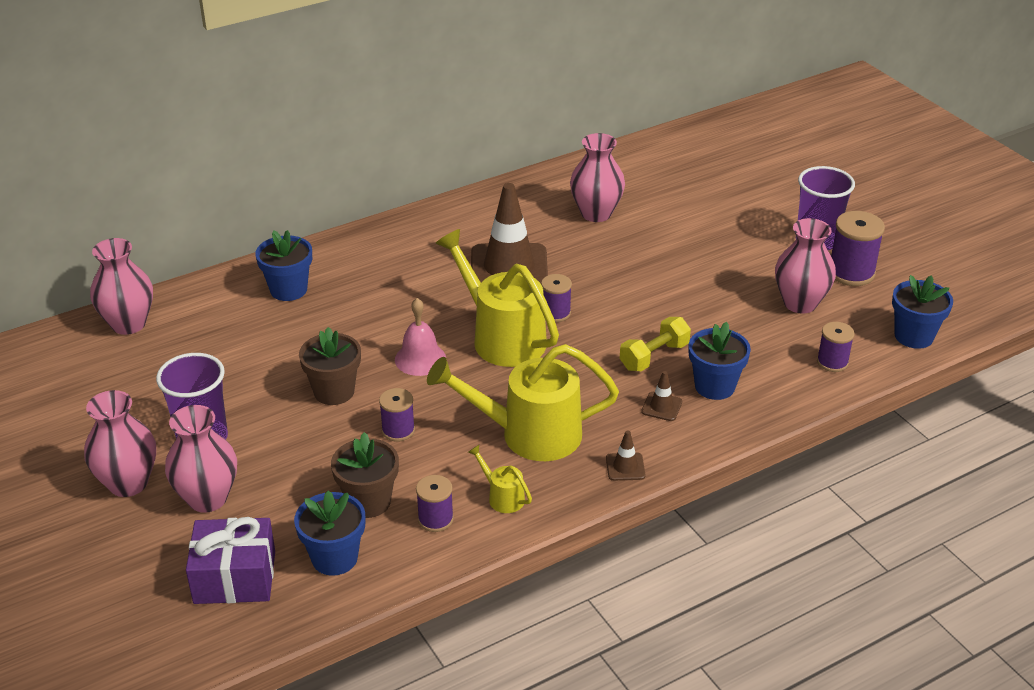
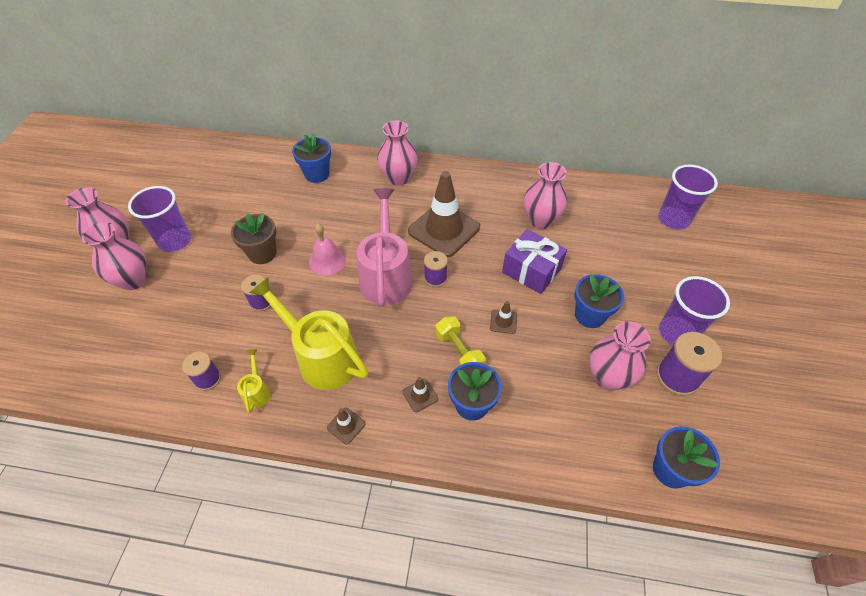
camera: 40 degrees right, 15 degrees up
(128, 324) = (227, 152): pink vase -> pink vase (398, 178)
(235, 577) = (84, 340): purple gift -> purple gift (531, 270)
(334, 558) = (135, 365): blue flower pot -> blue flower pot (589, 315)
(368, 502) = (193, 339): brown flower pot -> none
(501, 337) = (386, 275): yellow watering can -> pink watering can
(654, 356) = (459, 352): yellow dumbbell -> yellow dumbbell turned 60 degrees clockwise
(664, 312) = (503, 321): none -> brown traffic cone
(716, 154) = (673, 219): none -> purple cup
(832, 362) = (578, 446): purple spool -> none

